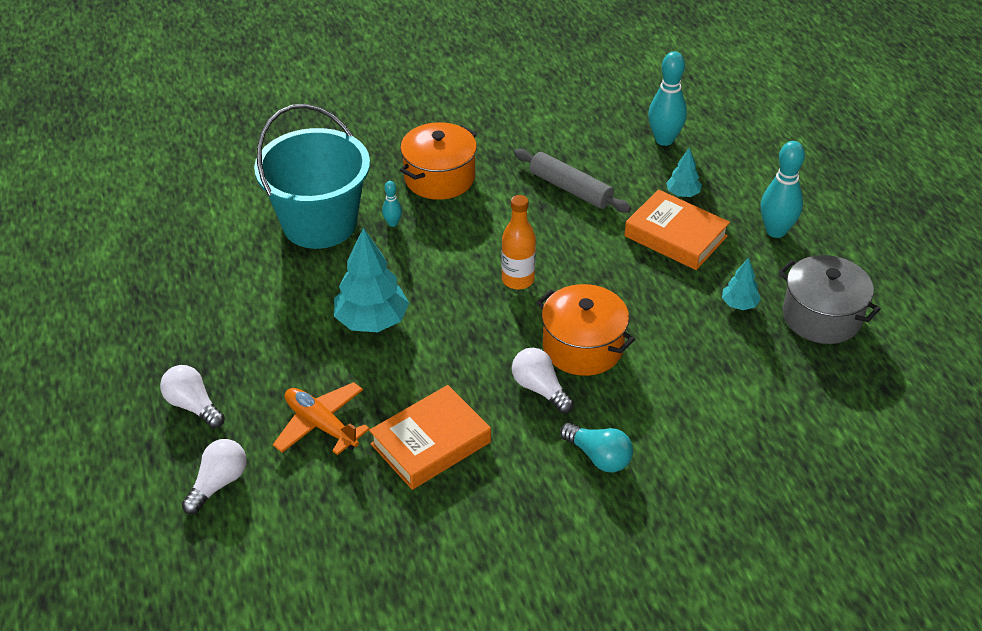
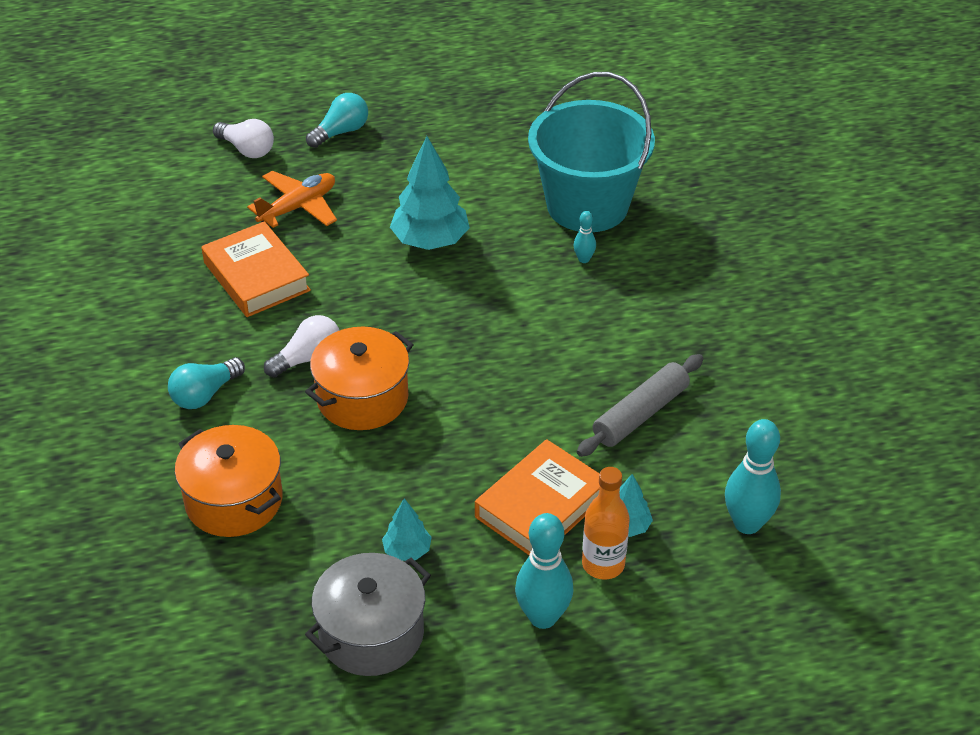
camera: 95 degrees right, 0 degrees up
(193, 406) = (341, 132): white light bulb -> turquoise light bulb
(439, 178) = (665, 299): orange pot -> orange pot (234, 500)
(518, 280) = (478, 353): orange bottle -> orange bottle (603, 564)

